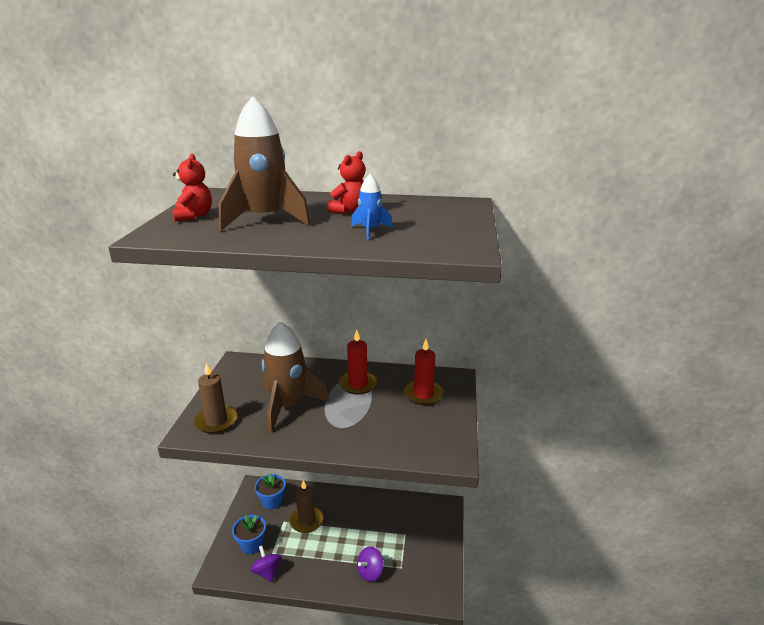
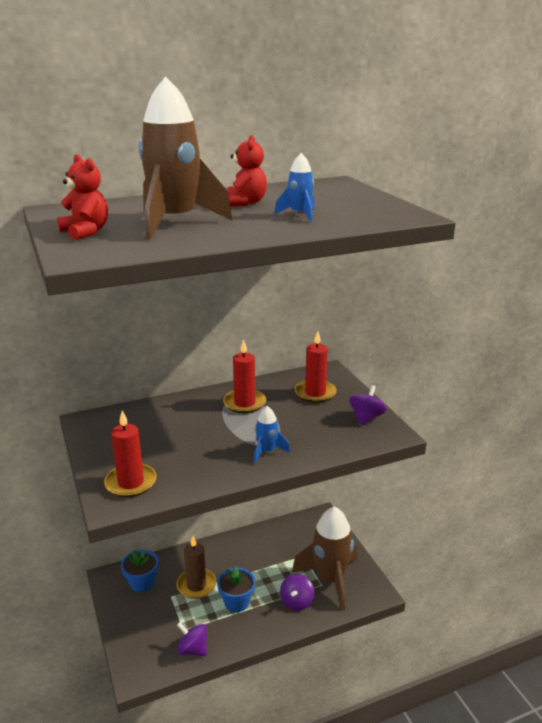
camera: 30 degrees left, 0 degrees up
(216, 421) = (131, 483): brown candle -> red candle
(251, 544) = (154, 633): blue flower pot -> blue flower pot (237, 602)
(288, 406) = (195, 444): brown rocket -> brown rocket (330, 579)
(333, 433) = (267, 451): none -> blue rocket
(444, 433) = (366, 418): none -> purple spinning top

